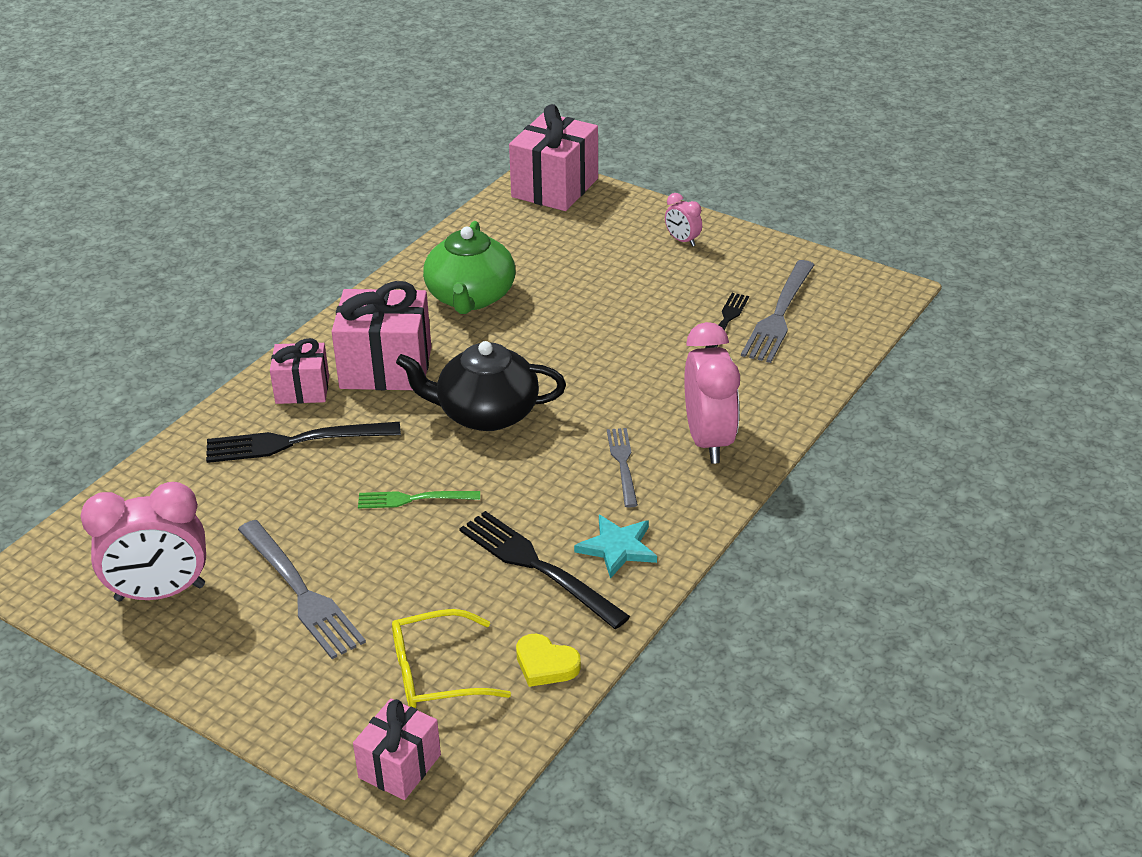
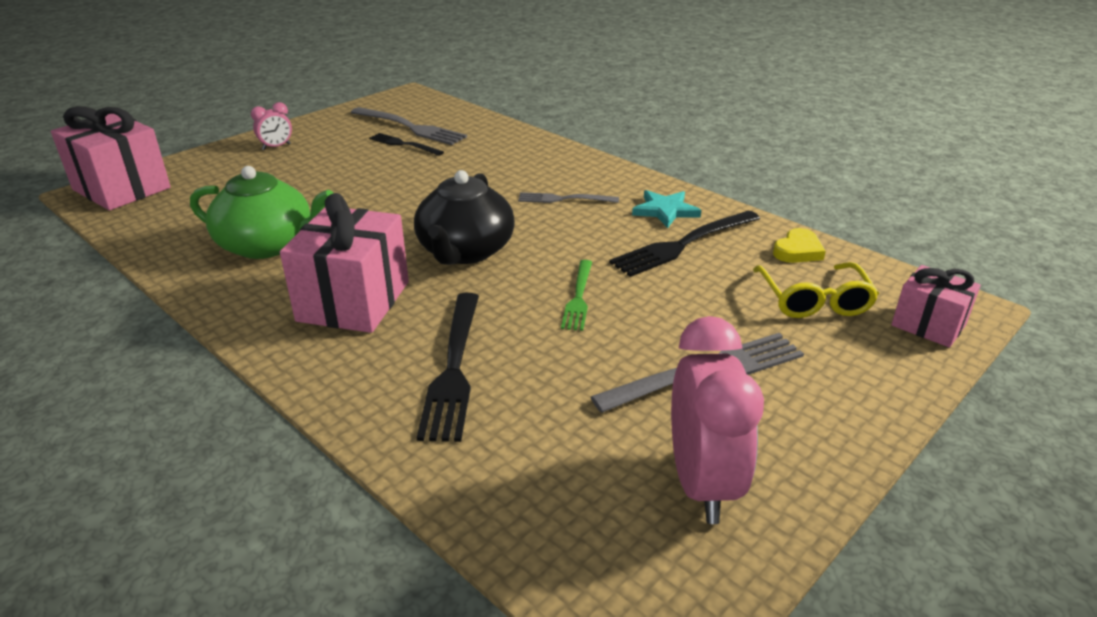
camera: 80 degrees left, 5 degrees down
(302, 390) = (356, 359): pink gift -> none
(708, 440) = (549, 166): pink clock -> none

